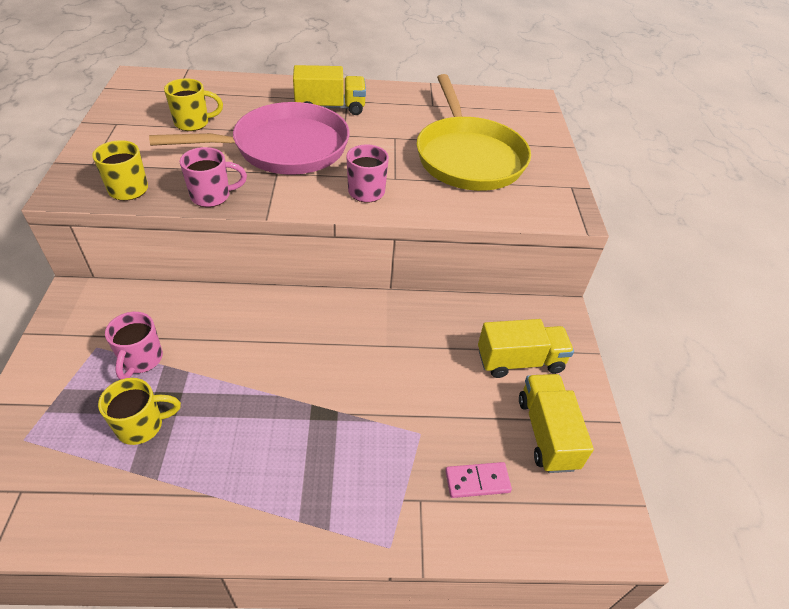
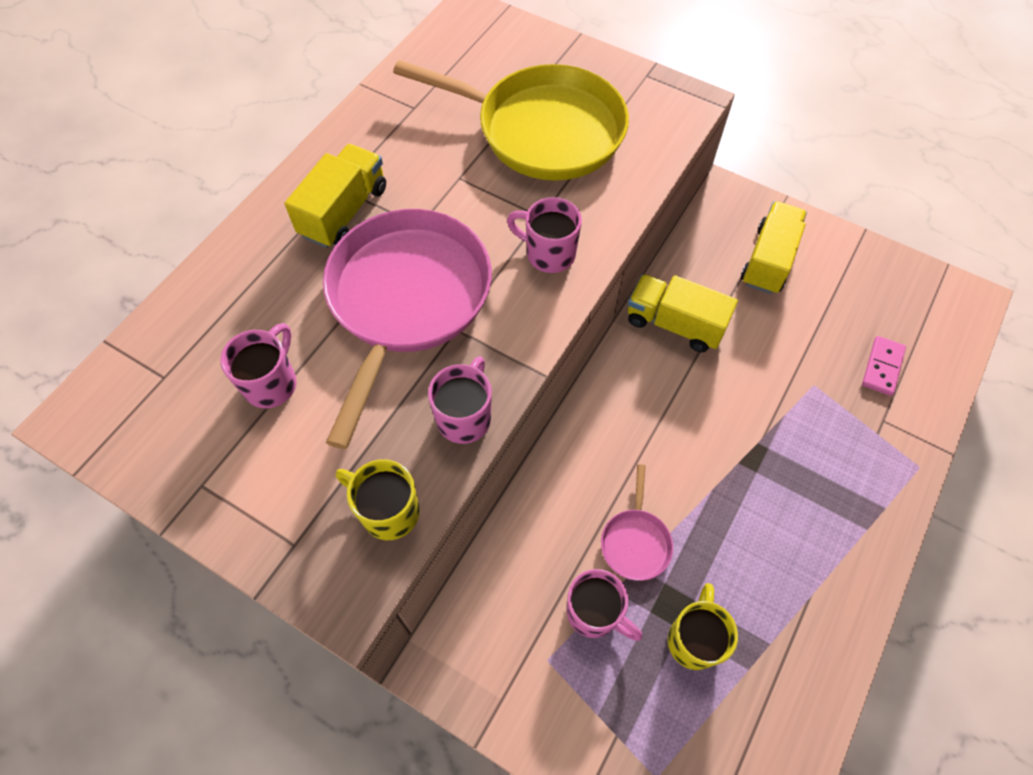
camera: 55 degrees left, 15 degrees up
(193, 123) = (272, 383): yellow mug -> pink mug
(208, 363) = (635, 542): none -> pink pan
(546, 433) = (855, 287): yellow truck -> yellow truck (674, 324)

